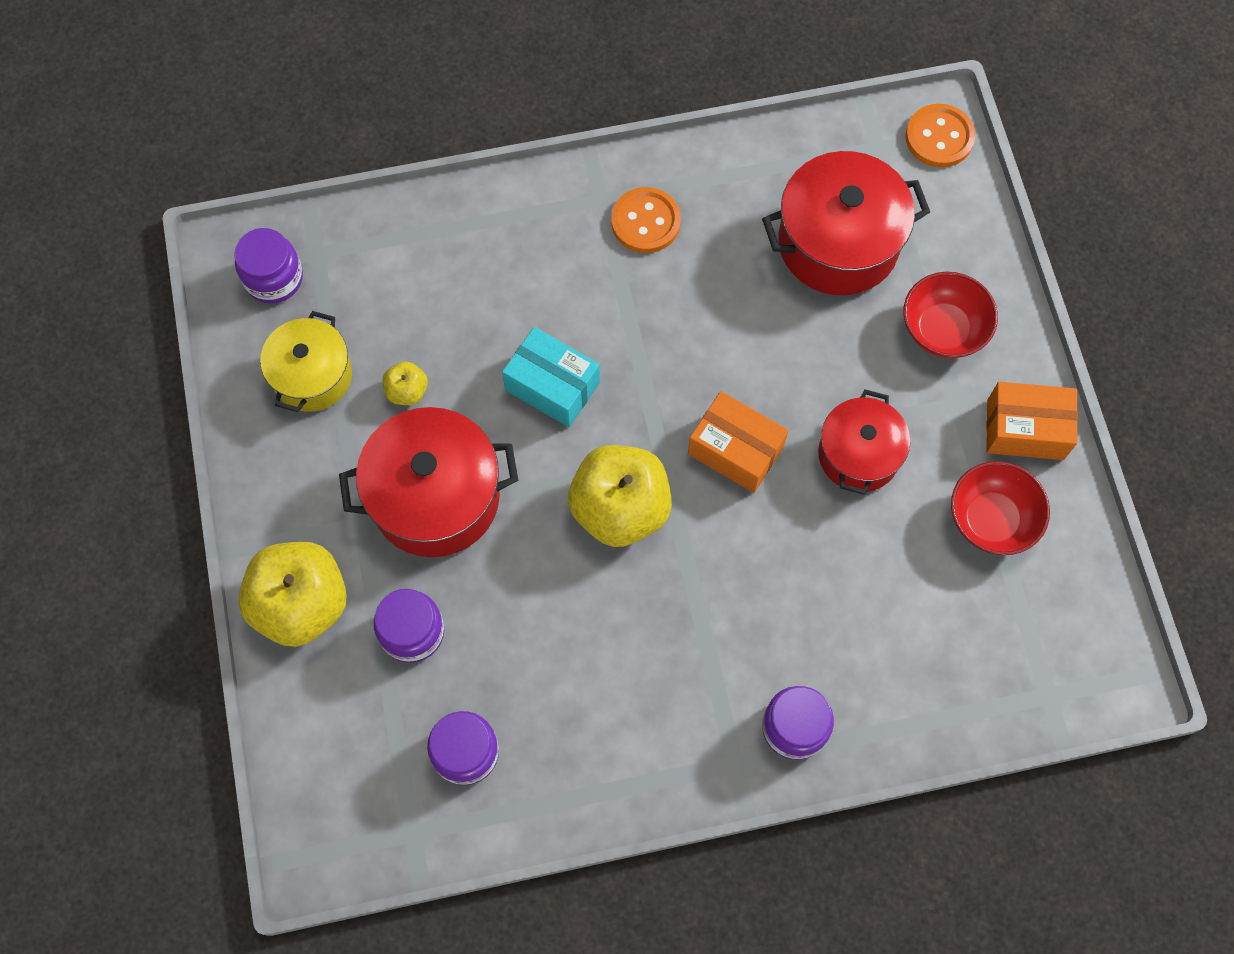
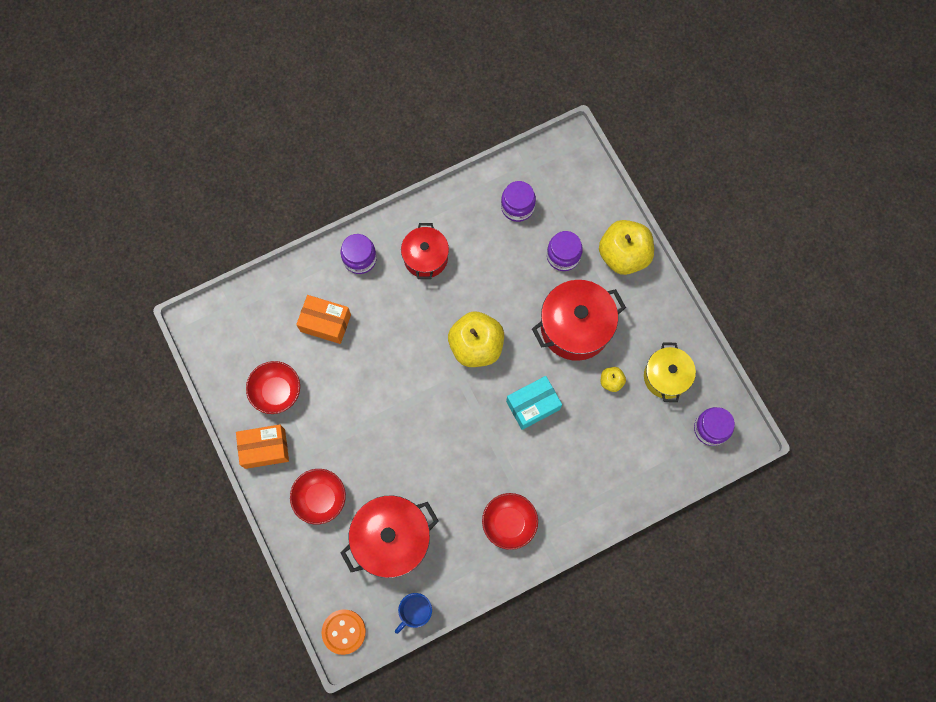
camera: 165 degrees right, 5 degrees up
(552, 386) = (533, 405): turquoise box -> turquoise box turned 45 degrees counterclockwise
(645, 222) = (509, 523): orange button -> red bowl
(735, 450) = (422, 394): orange box -> orange box (325, 323)
(823, 138) = (415, 611): none -> blue mug
(858, 454) = (355, 410): red pot -> red pot (425, 257)

